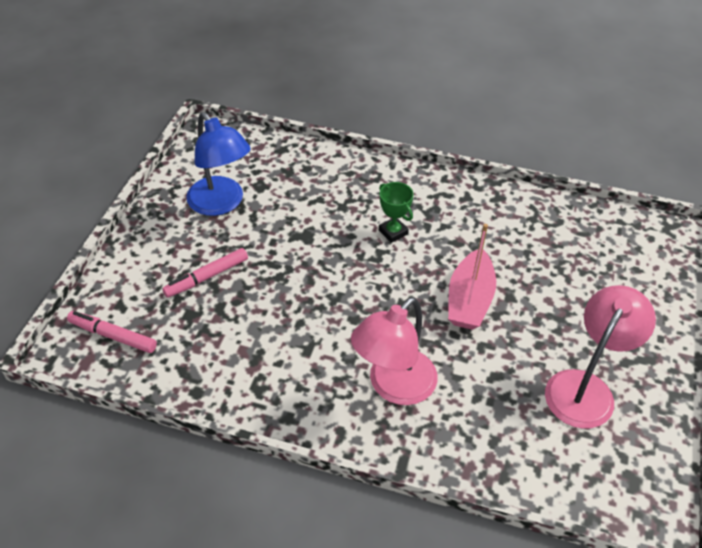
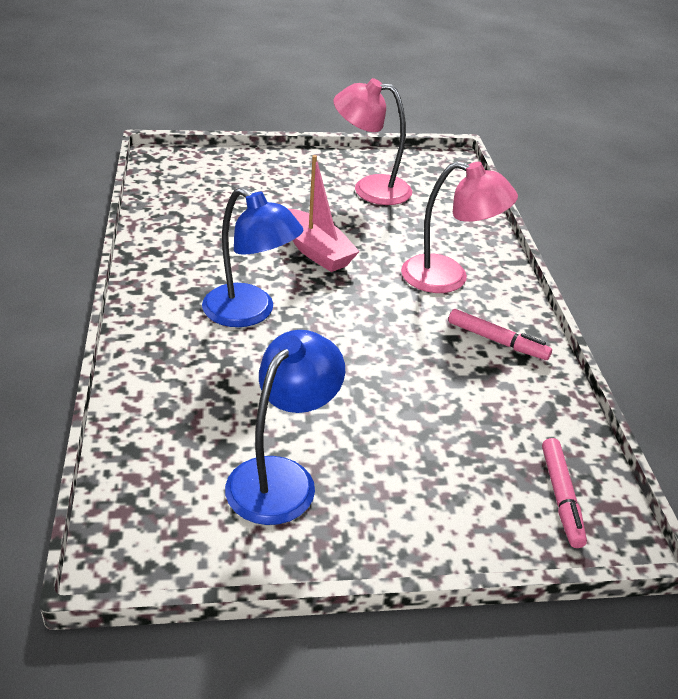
camera: 115 degrees left, 10 degrees down
(207, 277) = (416, 445): pink marker -> pink marker (497, 341)
(393, 232) = (249, 313): green trophy -> blue lamp
(469, 300) = (316, 251): pink boat -> pink boat turned 60 degrees clockwise

